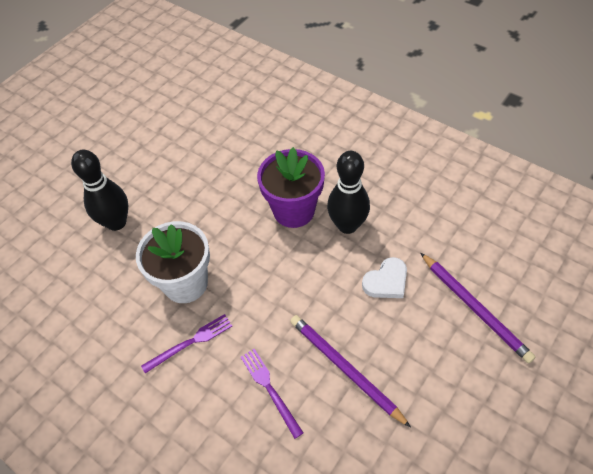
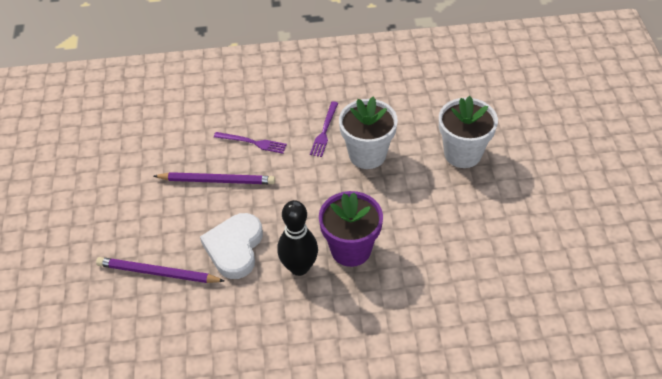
camera: 135 degrees right, 5 degrees down
(116, 222) = (462, 154): black bowling pin -> white flower pot
(386, 281) = (234, 248): white heart -> white heart, size x1.61

